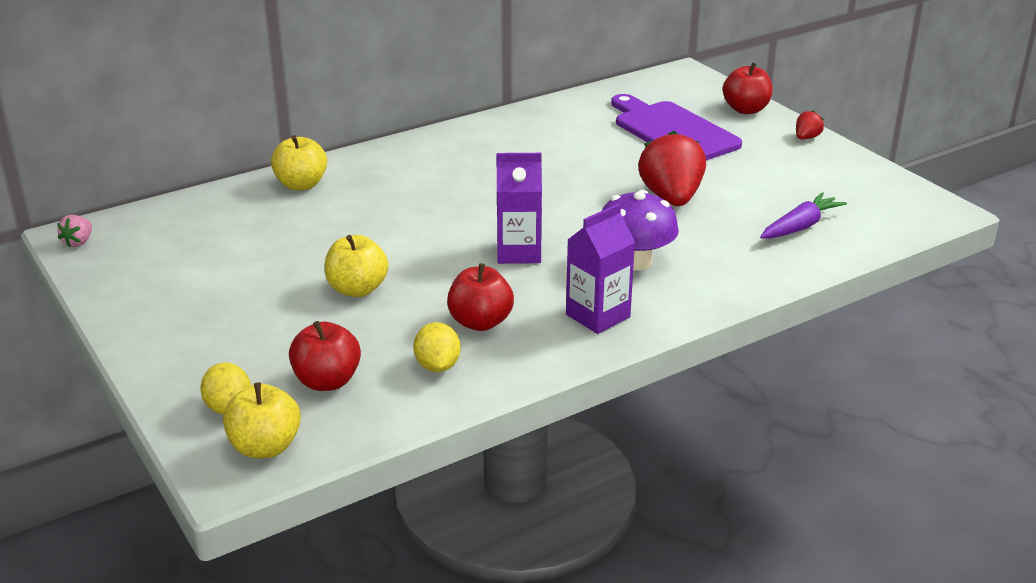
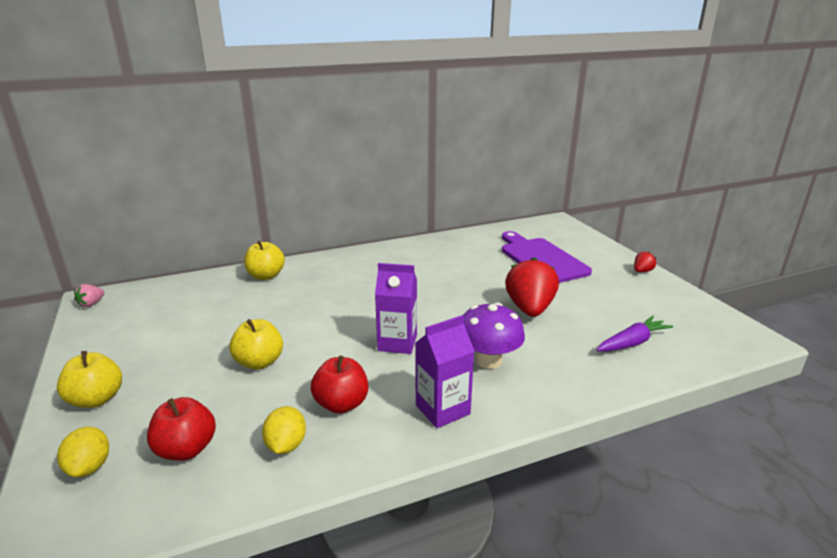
camera: 10 degrees right, 5 degrees down
(265, 447) = (89, 518): yellow apple -> yellow apple (96, 399)
(746, 109) = (598, 248): red apple -> none

